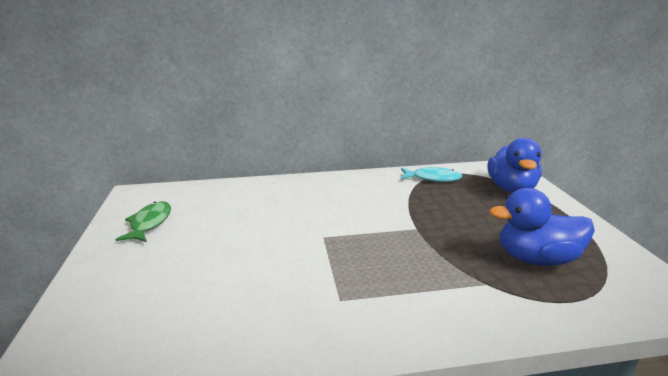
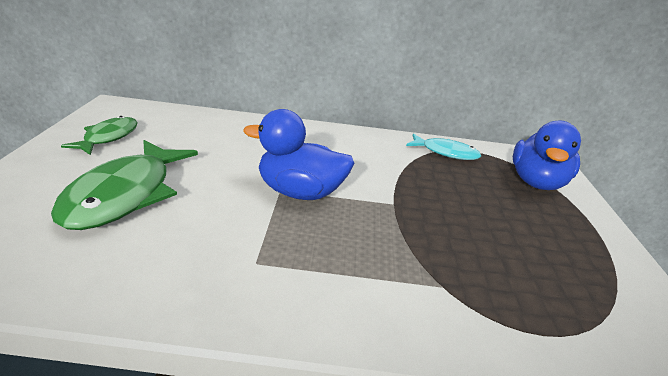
camera: 10 degrees right, 5 degrees up
(198, 270) = (125, 195): none -> green fish
(536, 259) = (523, 271): blue duck -> blue duck (300, 193)

